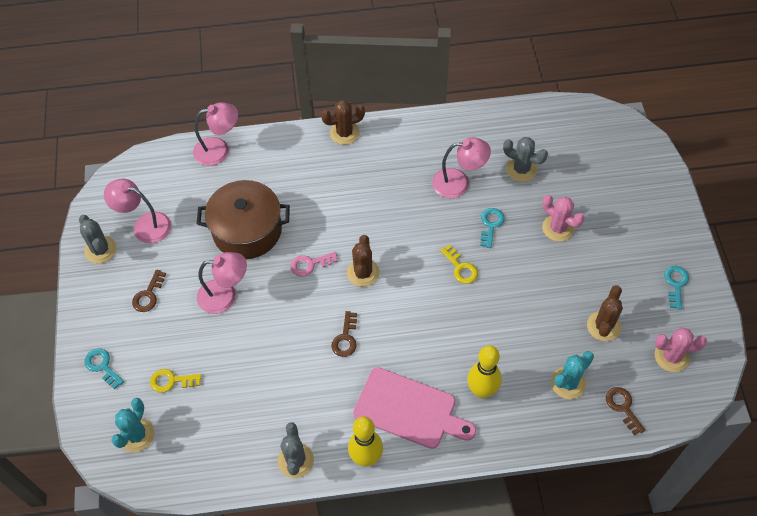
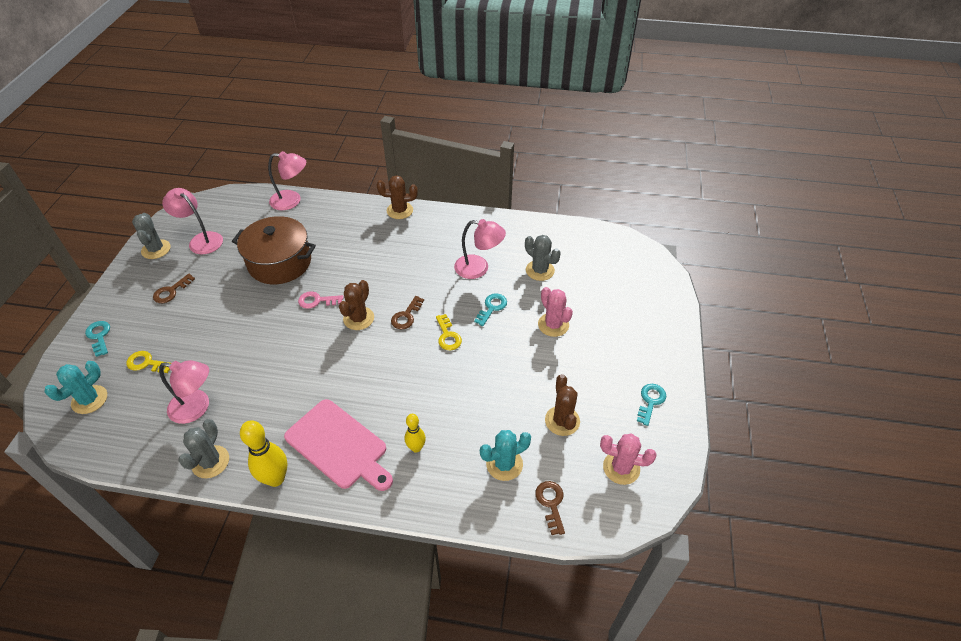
camera: 15 degrees right, 10 degrees down
(225, 295) = (232, 307): pink lamp -> pink lamp (197, 408)
(345, 338) = (314, 368): brown key -> brown key (406, 316)
(482, 391) = (416, 448): yellow bowling pin -> yellow bowling pin, size x0.60
(603, 326) = (562, 421): brown cactus -> brown cactus turned 45 degrees counterclockwise

